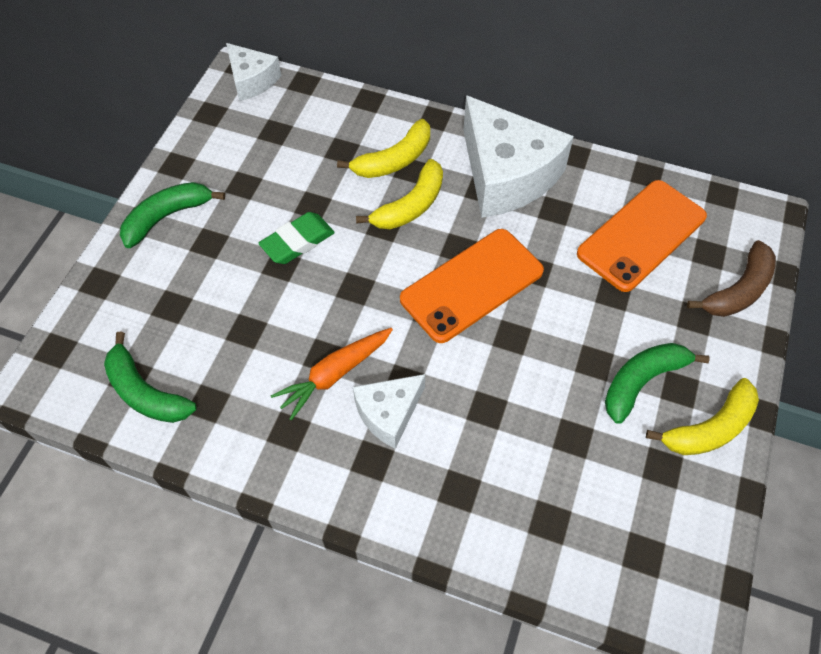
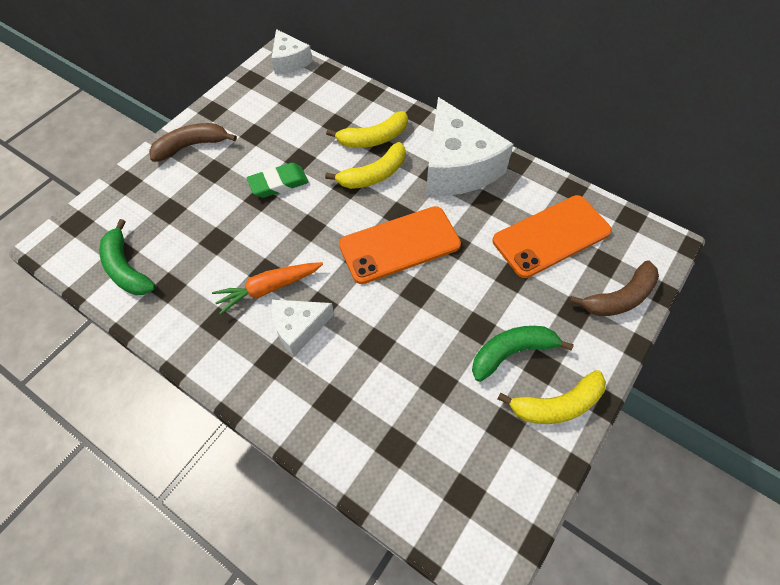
camera: 15 degrees right, 0 degrees up
(167, 217) = (191, 146): green banana -> brown banana

